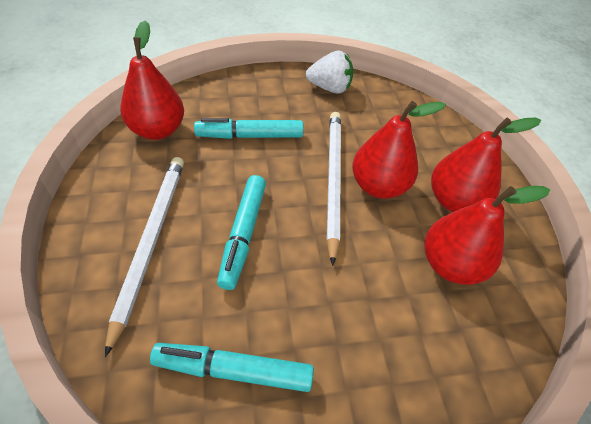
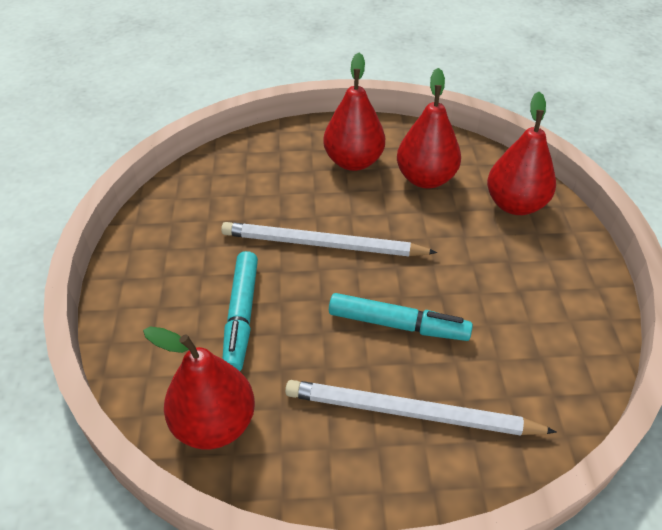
camera: 80 degrees left, 5 degrees down
(233, 370) = (545, 333): turquoise marker -> none
(329, 88) = (161, 231): white strawberry -> none
(378, 186) = (333, 210): red pear -> red pear (515, 204)

